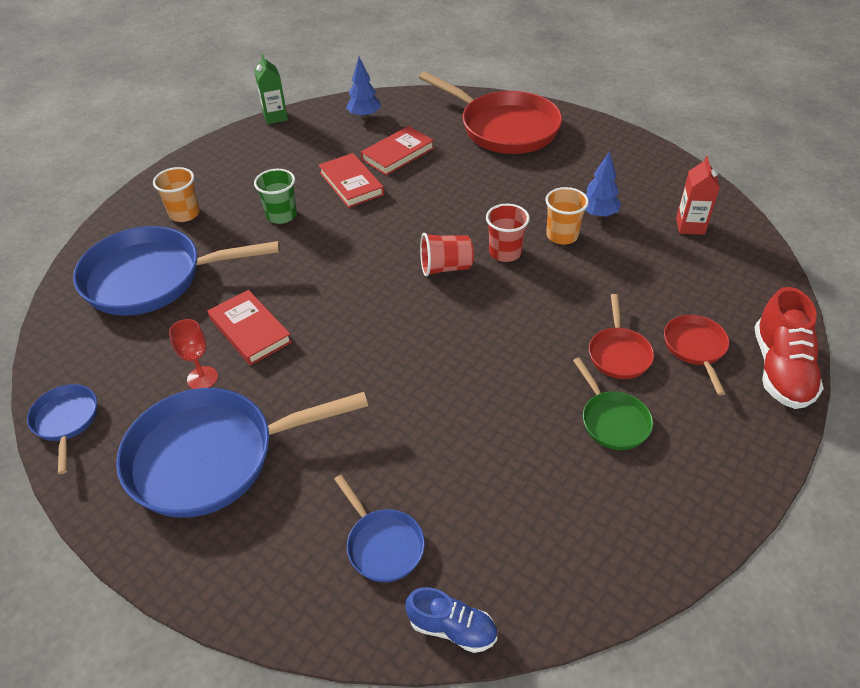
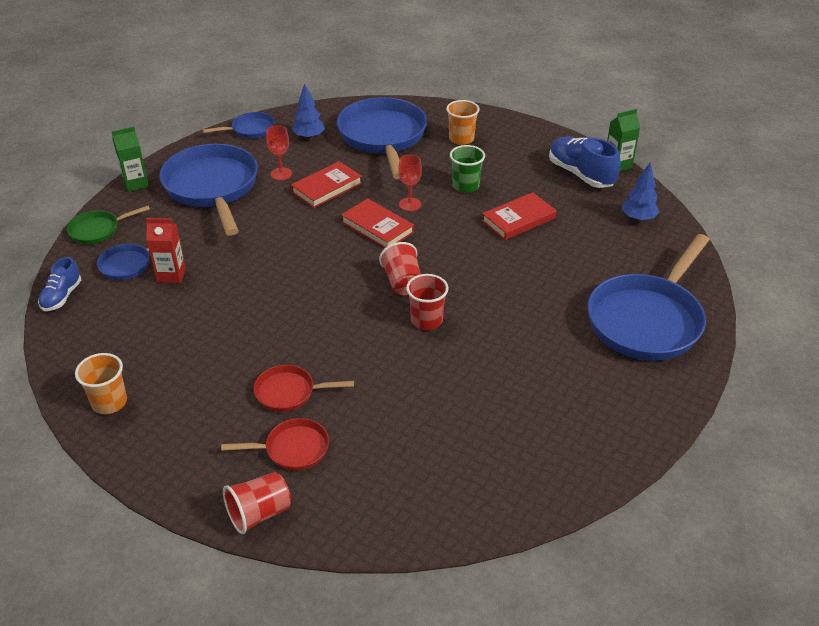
camera: 85 degrees right, 5 degrees down
(166, 567) = (136, 183): none -> green carton
(284, 139) = (581, 174): none -> blue shoe
(305, 258) = (410, 204): none -> red goblet
(398, 154) = (574, 245): red book -> red book (377, 227)
(504, 128) = (647, 320): red pan -> blue pan
(562, 235) = (456, 361): orange cup -> orange cup (109, 402)
(598, 214) = (496, 391): blue tree -> blue tree (309, 137)
(612, 420) = (213, 383): green pan -> green pan (98, 230)
(690, 226) = (484, 469): red carton -> red carton (171, 275)
(780, 369) = (259, 513): red shoe -> red cup

